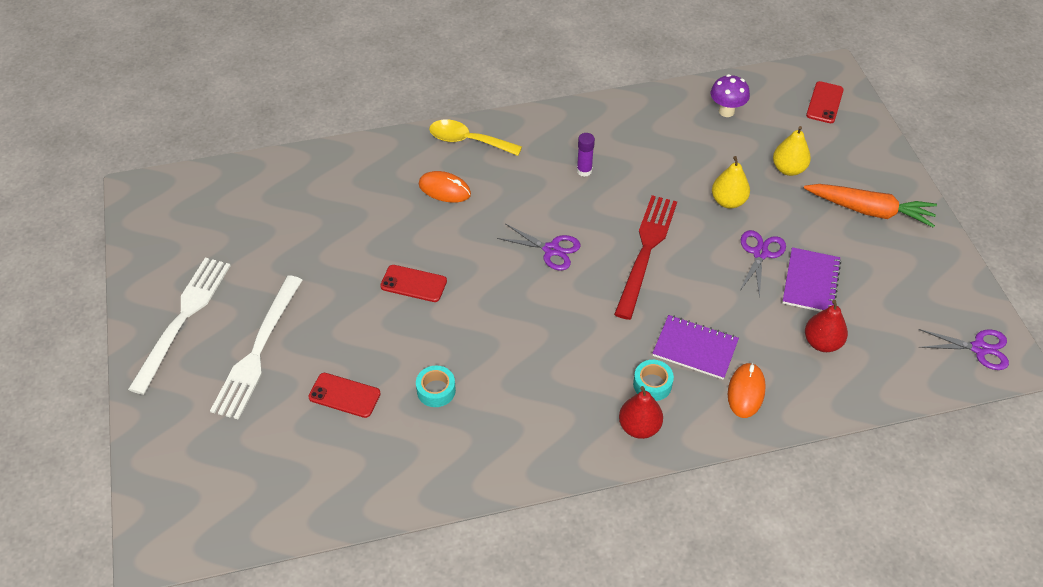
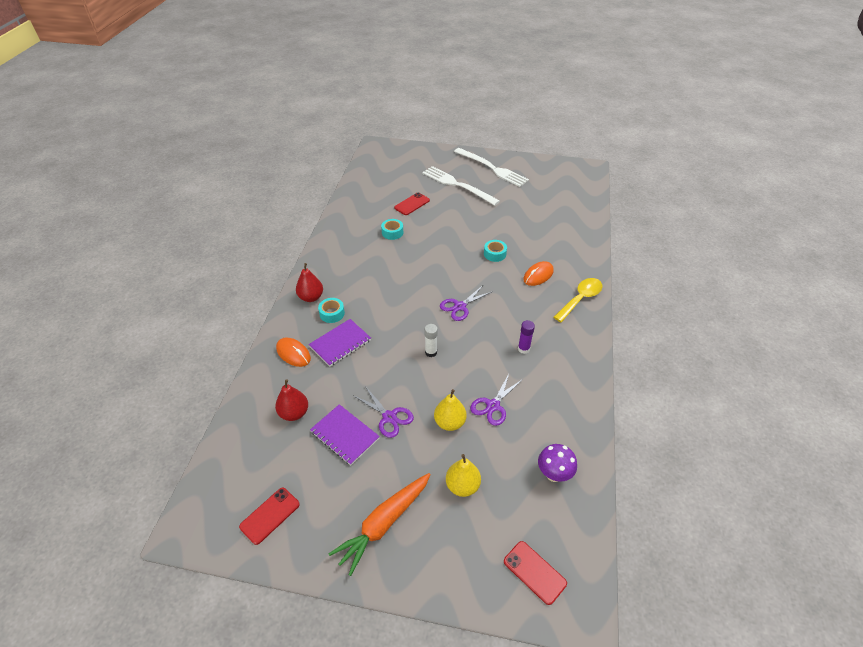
camera: 115 degrees right, 5 degrees down
(413, 284) = (468, 243): red phone -> red phone (270, 515)
(423, 246) = (494, 254): none -> turquoise tape
(646, 251) = (431, 352): red fork -> white glue stick
(979, 348) = (211, 515): purple scissors -> purple scissors (493, 405)

